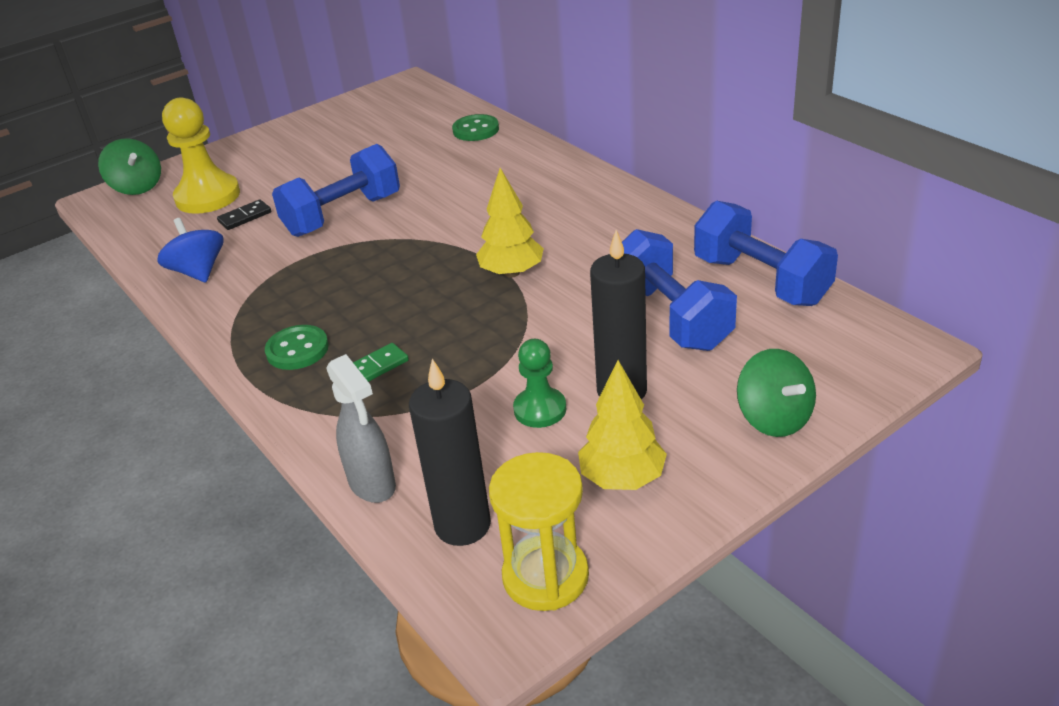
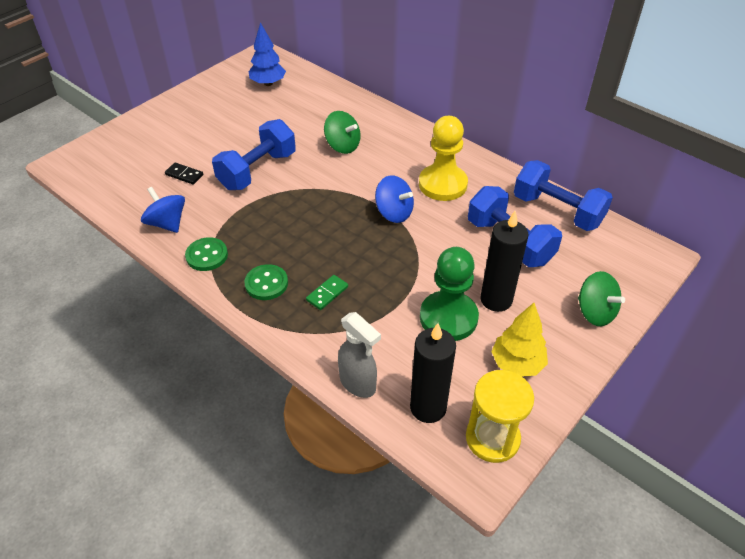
camera: 15 degrees left, 10 degrees up
(137, 187) = (88, 151): green spinning top -> green spinning top (342, 146)
(208, 196) = (148, 158): yellow pawn -> yellow pawn (442, 184)
(245, 217) = (184, 175): black domino -> black domino turned 75 degrees clockwise
(400, 115) = (268, 83): none -> blue tree
(476, 130) = (328, 95): green button -> green button (207, 255)
(511, 272) = (394, 213): yellow tree -> blue spinning top
(540, 409) = (448, 317): green pawn -> green pawn, size x1.69

